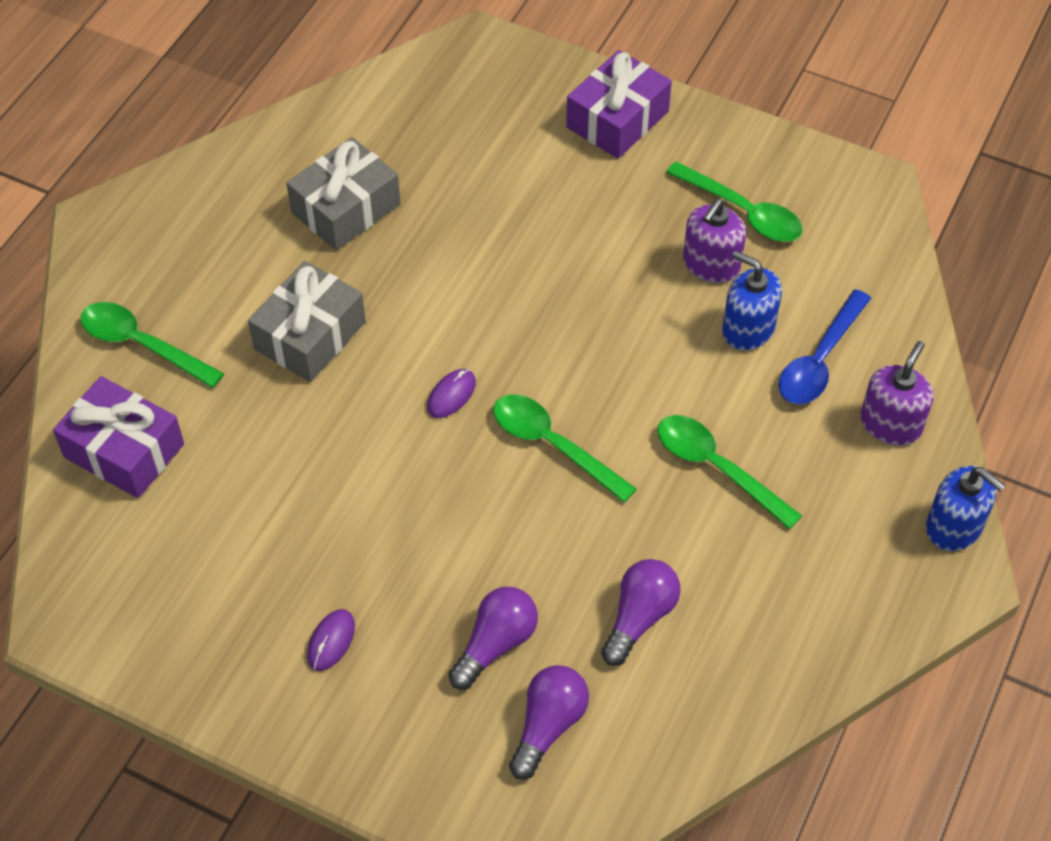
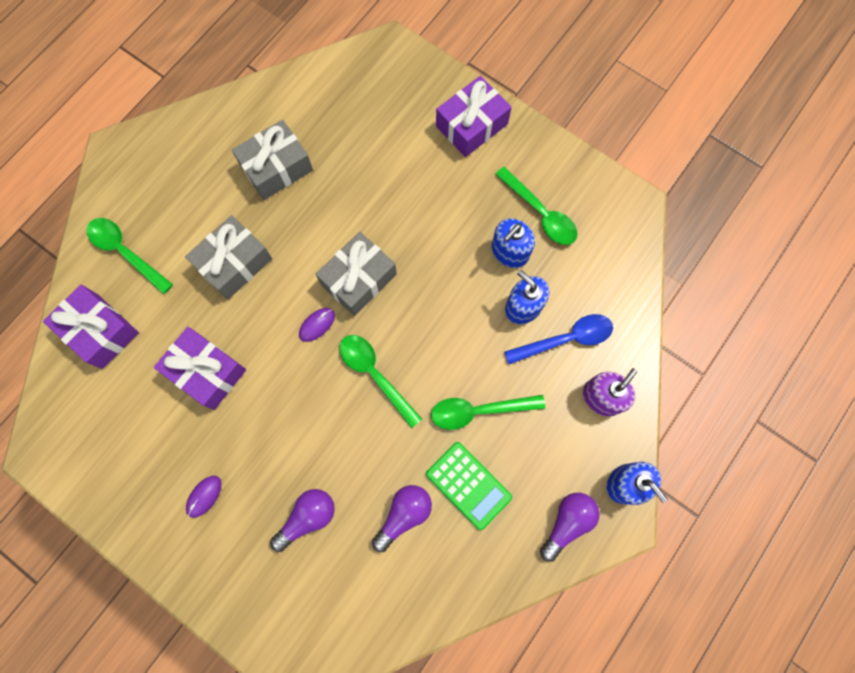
camera: 10 degrees right, 20 degrees up
(299, 478) = (207, 371): none -> purple gift
(499, 329) = (358, 279): none -> grey gift
(548, 725) = (329, 583): purple light bulb -> purple light bulb (567, 522)
(711, 264) = (509, 252): purple soap dispenser -> blue soap dispenser
(716, 468) = (478, 411): green spoon -> green spoon turned 60 degrees counterclockwise
(725, 564) = (468, 485): none -> green calculator
(819, 360) = (566, 339): blue spoon -> blue spoon turned 150 degrees counterclockwise

